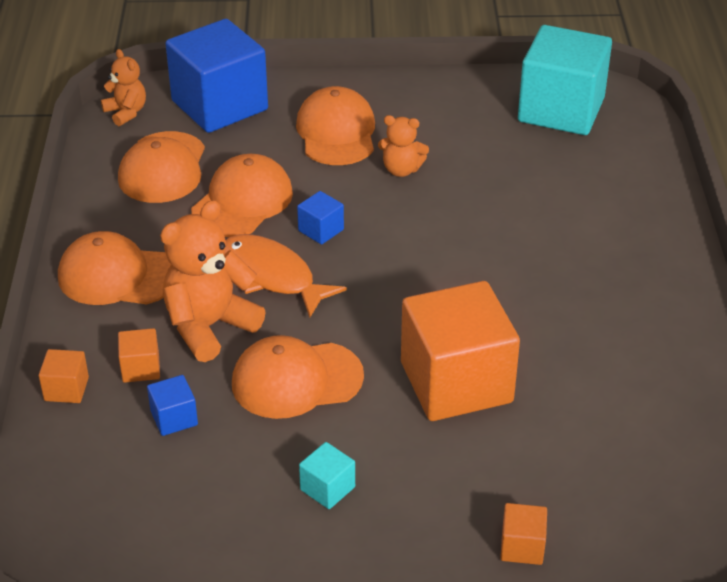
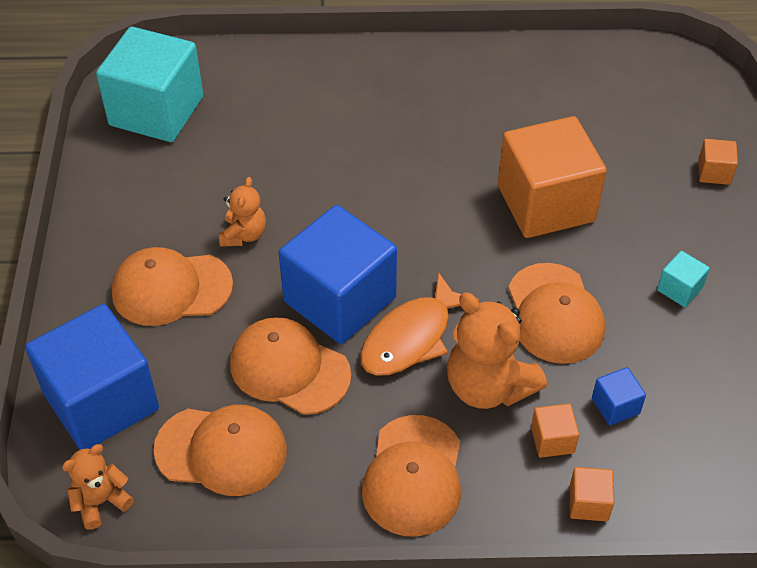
camera: 90 degrees left, 10 degrees up
(321, 230) = (339, 299): blue cube -> blue cube, size x2.40

